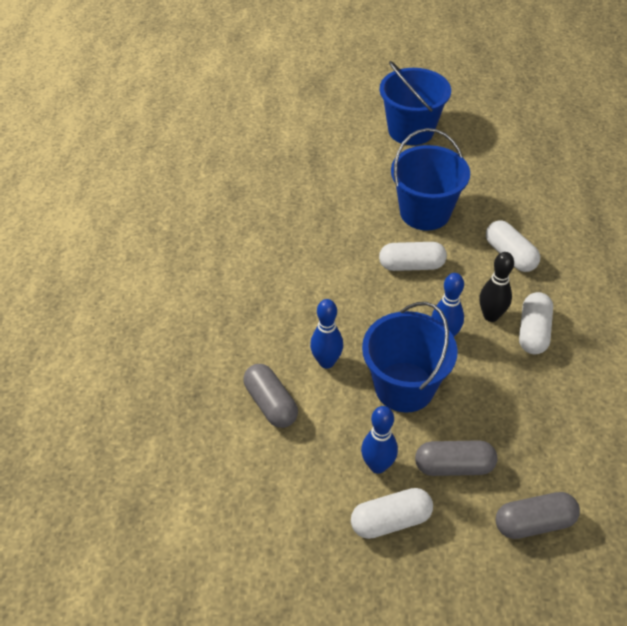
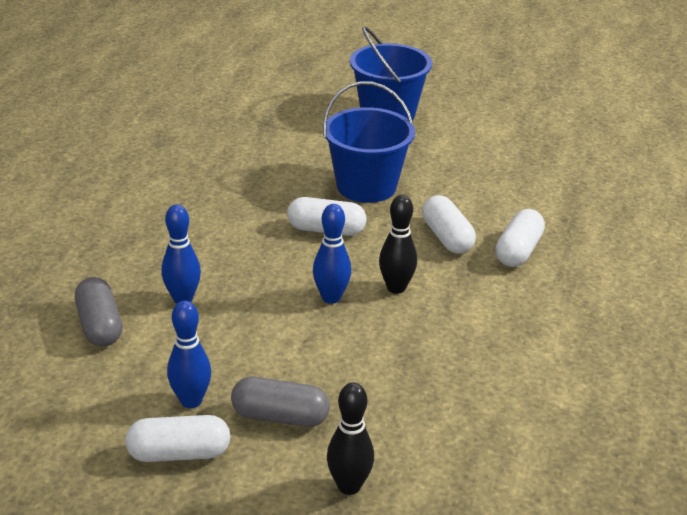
camera: 10 degrees right, 15 degrees down
(404, 387) = (260, 335): blue bucket -> none
(533, 332) = (439, 310): white capsule -> white capsule (518, 251)
(534, 523) = (349, 486): grey capsule -> black bowling pin

